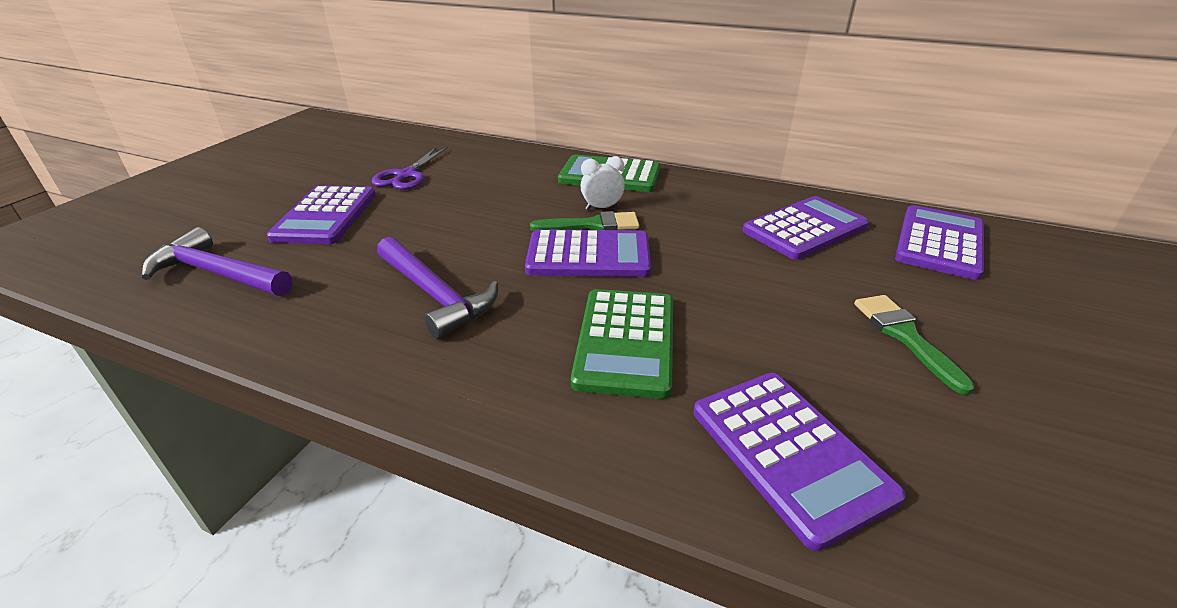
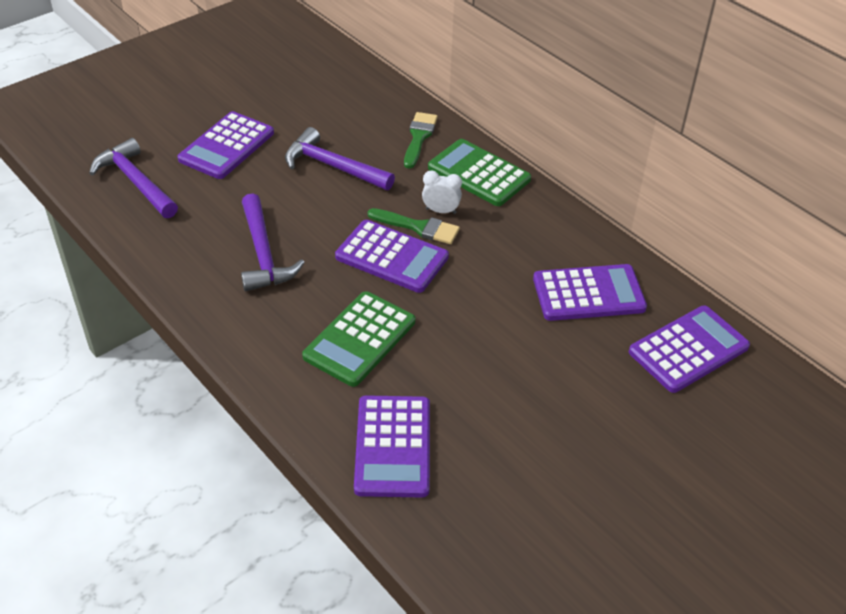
camera: 25 degrees right, 10 degrees up
(406, 175) = (309, 116): purple scissors -> none
(460, 203) = (332, 166): none -> purple hammer
(904, 336) = (553, 410): green brush -> green brush (419, 137)

